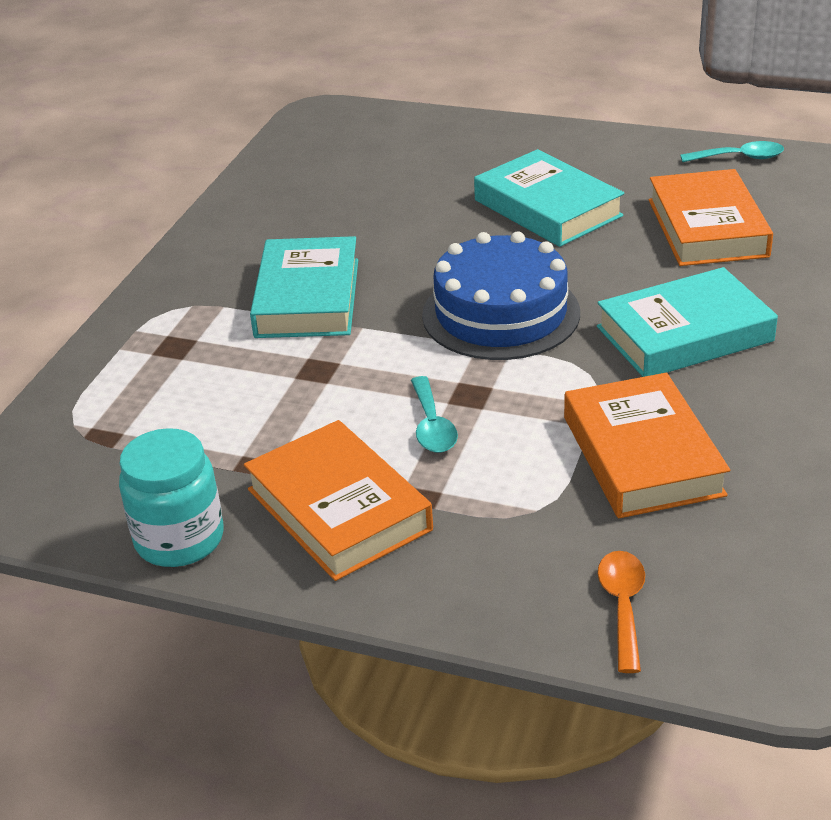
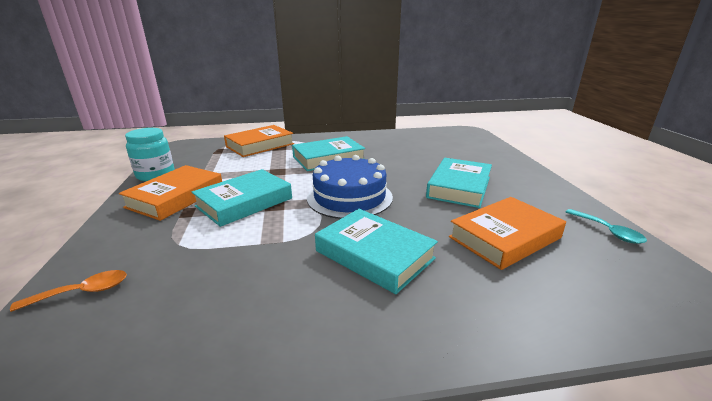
camera: 60 degrees right, 10 degrees down
(432, 426) = (244, 202): turquoise spoon -> turquoise book
(642, 455) = (235, 267): orange book -> orange book (260, 145)

